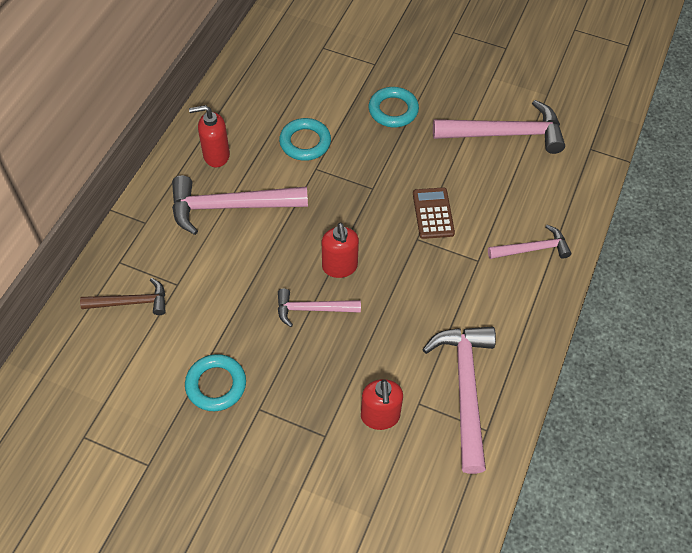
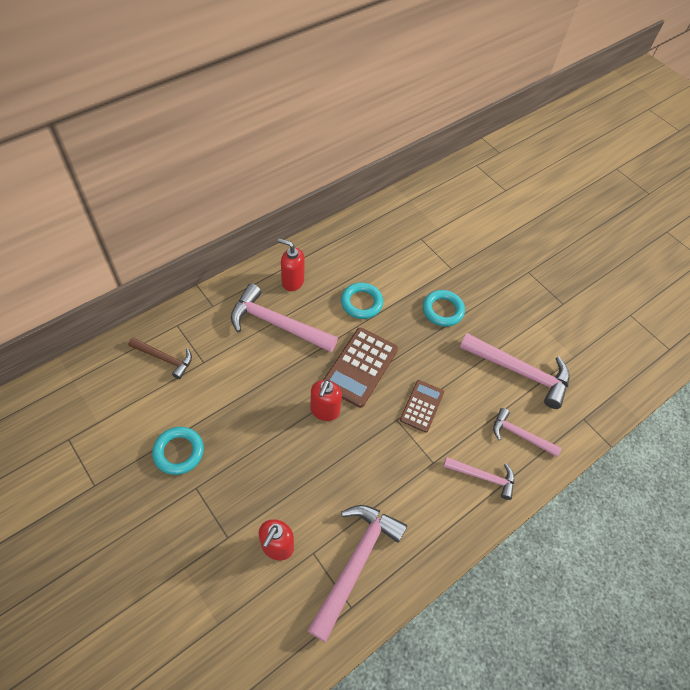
camera: 25 degrees right, 0 degrees up
(313, 309) = (284, 433): pink hammer -> pink hammer (520, 435)
(347, 207) = (360, 367): none -> brown calculator

